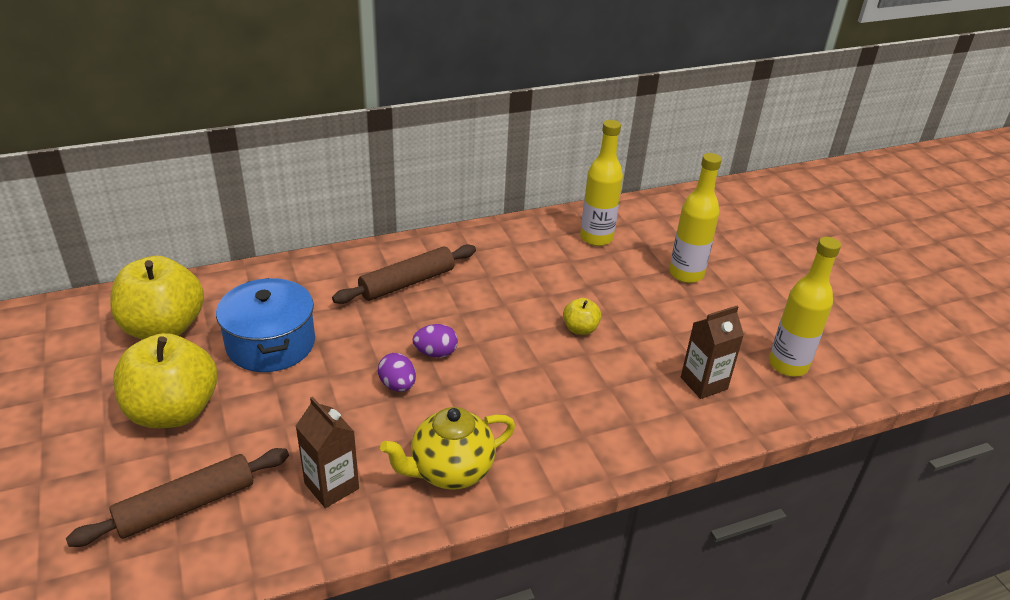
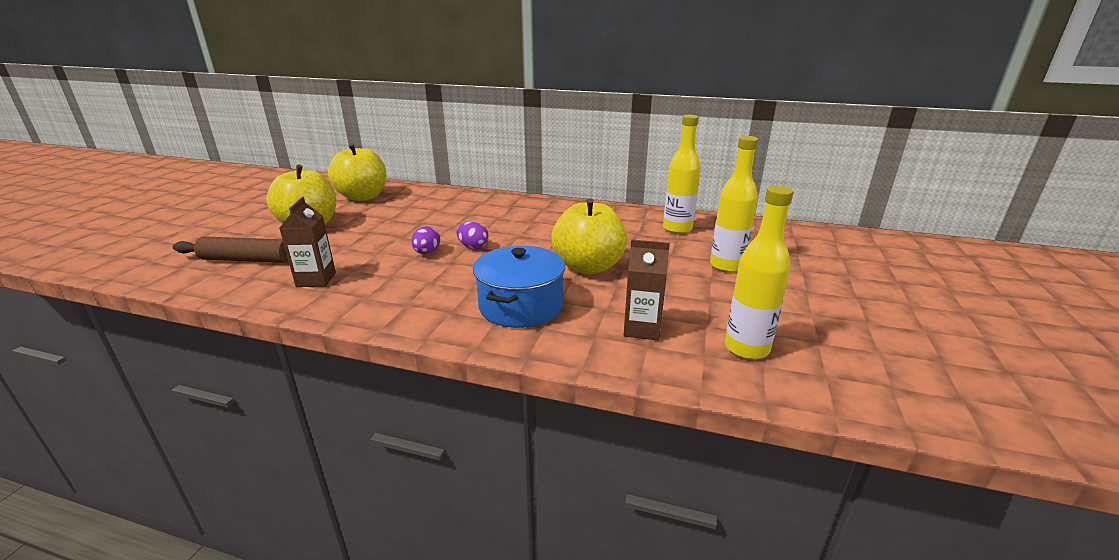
camera: 40 degrees right, 10 degrees down
(271, 344) = (397, 216): blue pot -> blue pot (521, 306)
(407, 283) = (511, 214): brown rolling pin -> none
(450, 471) = (384, 300): yellow teapot -> none
(580, 329) = (588, 267): yellow apple -> yellow apple, size x2.19

